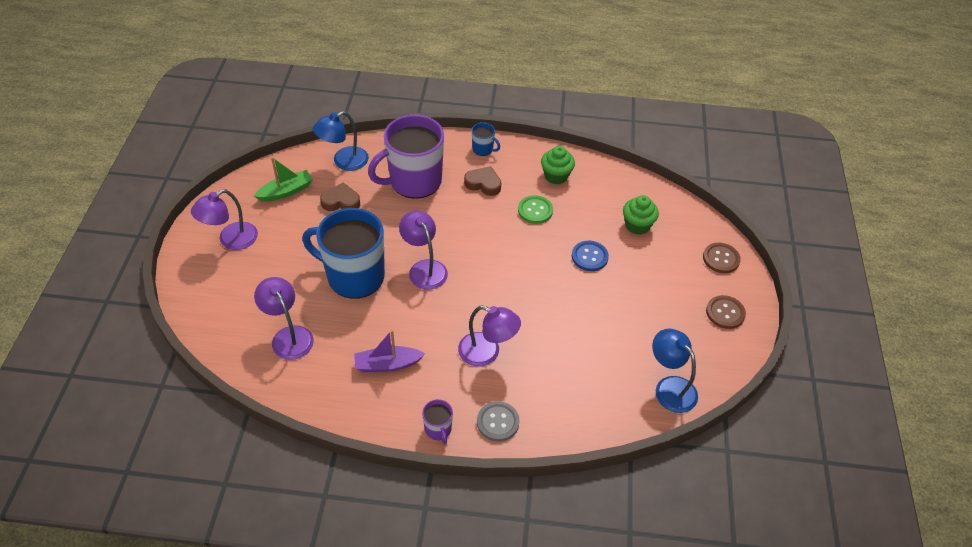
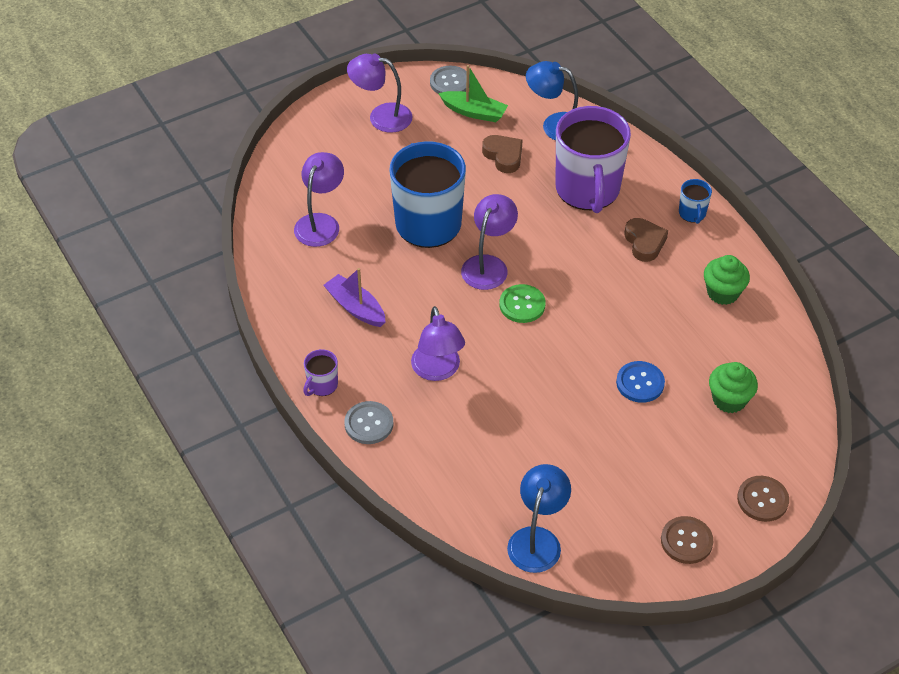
camera: 55 degrees right, 0 degrees up
(245, 186) = (450, 82): none -> grey button
(414, 181) = (588, 190): purple mug -> purple mug turned 120 degrees counterclockwise
(535, 210) = (654, 304): green button -> green button (522, 305)

